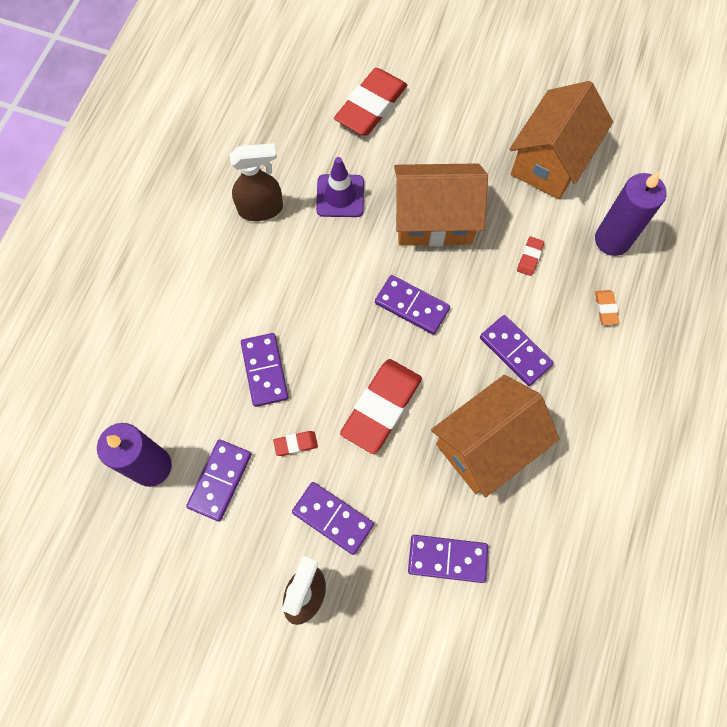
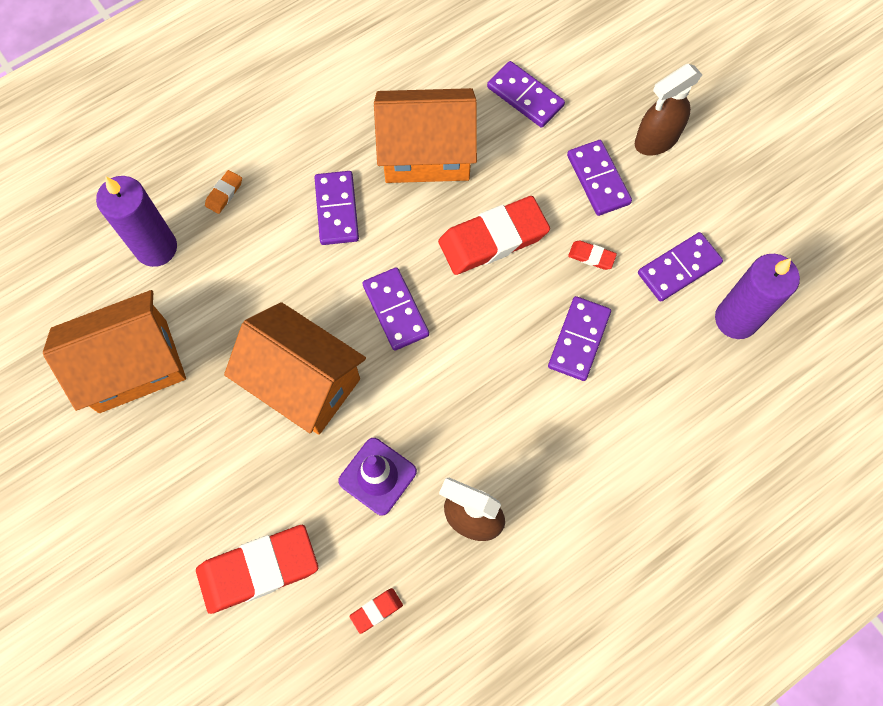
camera: 145 degrees left, 0 degrees up
(529, 257) = (247, 282): red eraser -> red eraser (376, 610)

